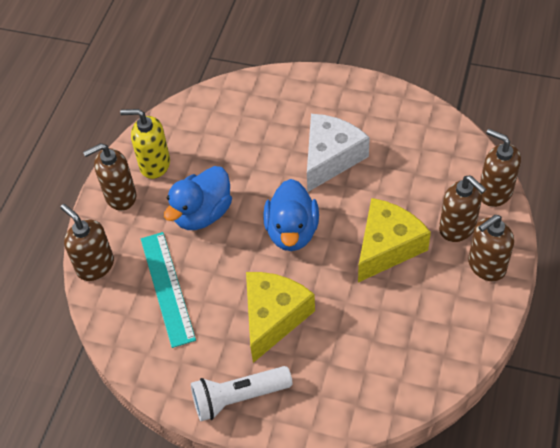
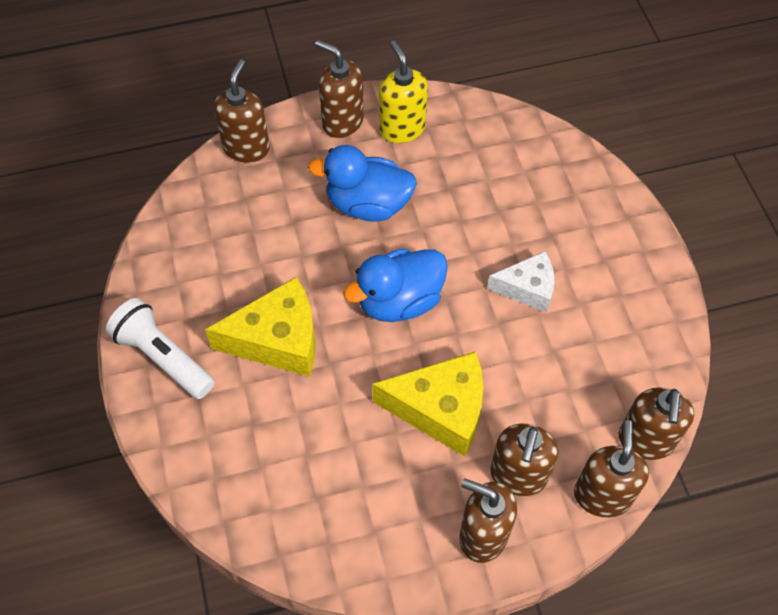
camera: 55 degrees right, 5 degrees up
(167, 288) = (257, 223): turquoise ruler -> none
(330, 158) = (527, 288): white cheese -> white cheese, size x0.63
(472, 153) = (646, 440): none -> brown soap dispenser

